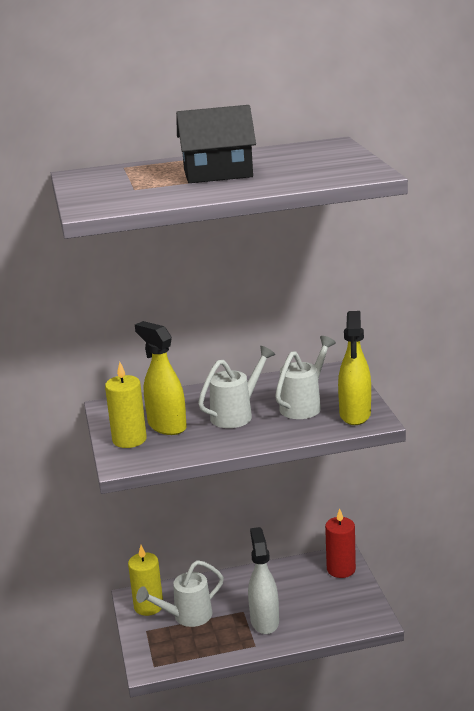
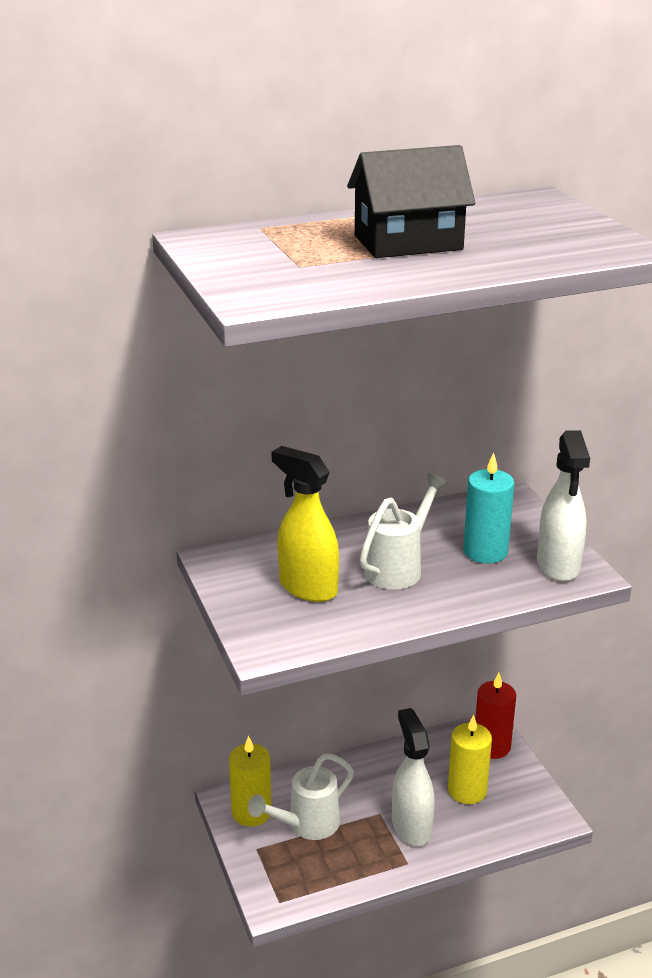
camera: 10 degrees left, 5 degrees up
(129, 439) = (262, 610): yellow candle -> yellow candle (467, 790)
(304, 405) = (485, 551): white watering can -> turquoise candle
(355, 415) = (558, 565): yellow spray bottle -> white spray bottle

